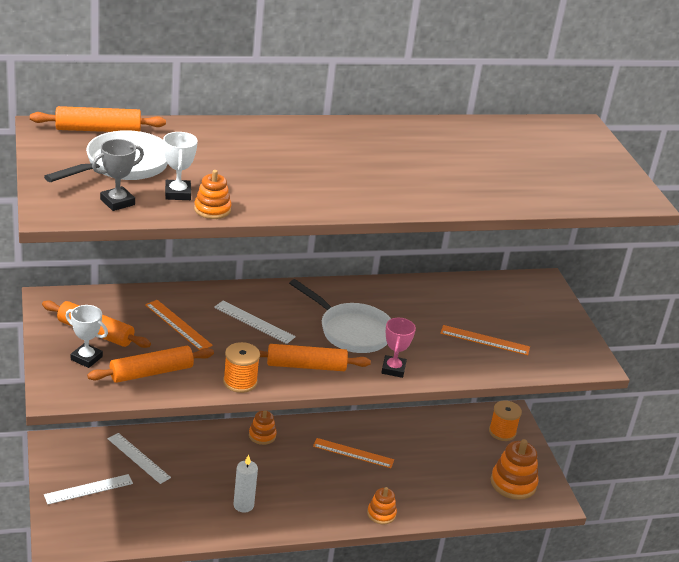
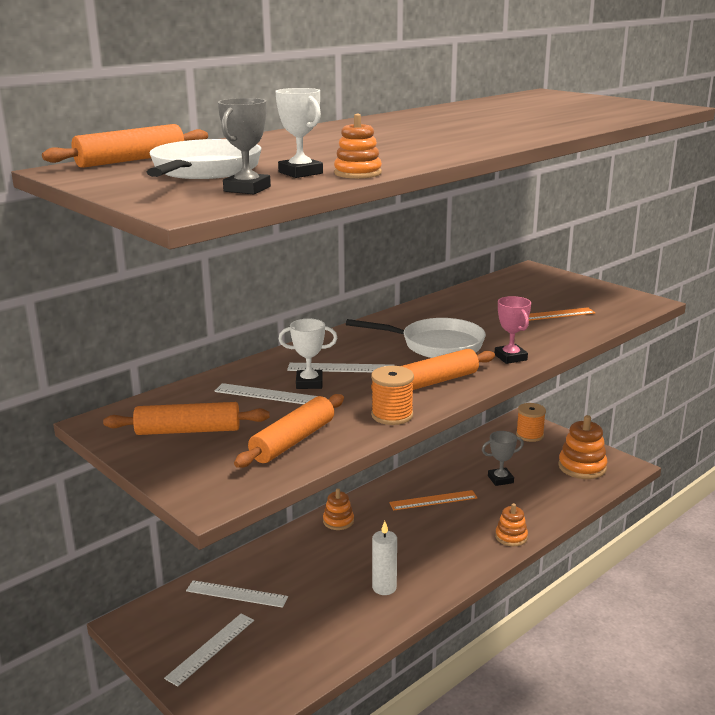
camera: 25 degrees left, 10 degrees down
(86, 358) = (205, 455): white trophy -> white trophy (309, 383)
(178, 325) = (269, 395): orange ruler -> white ruler
(429, 461) = (500, 479): none -> grey trophy

